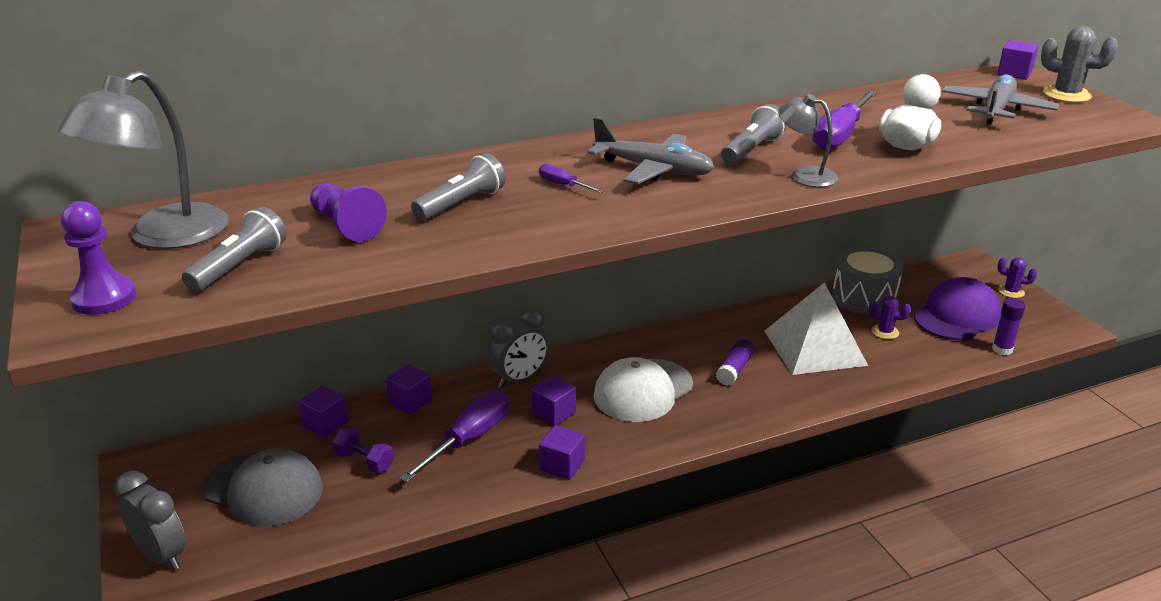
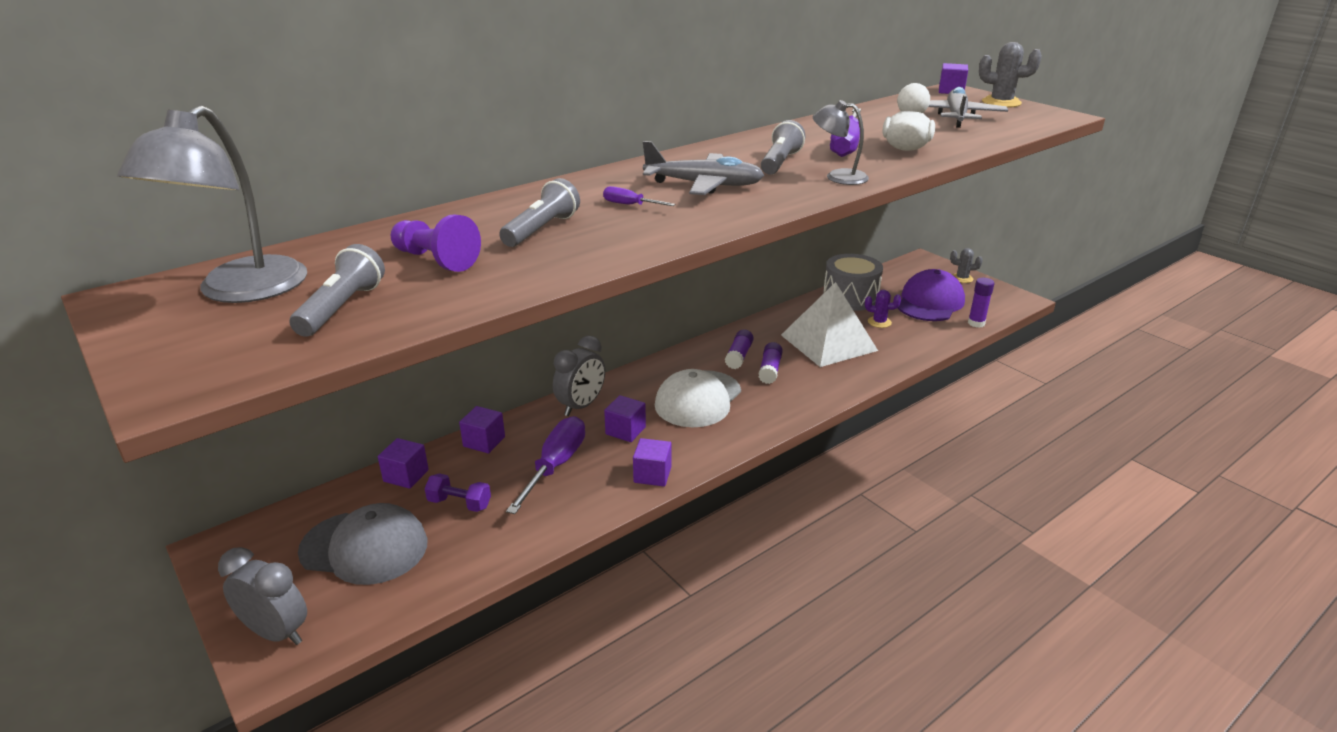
camera: 15 degrees left, 0 degrees up
(104, 298) = (201, 356): purple pawn -> none
(707, 349) = (739, 356): none -> purple glue stick
(1011, 291) = (962, 278): purple cactus -> grey cactus

